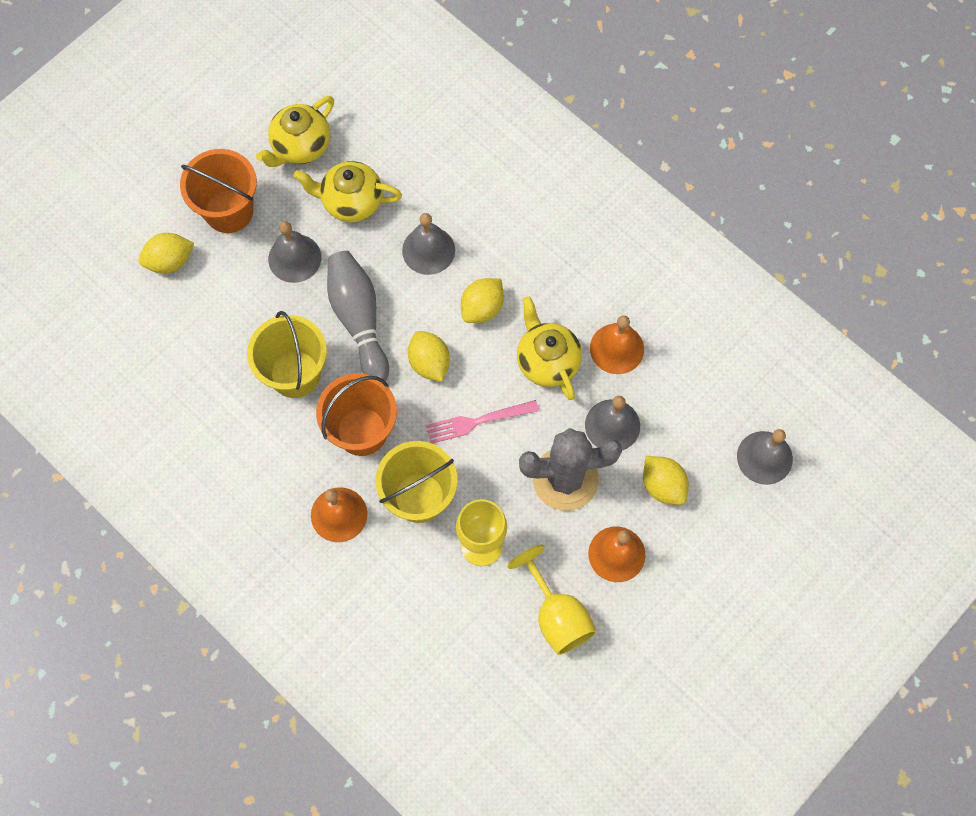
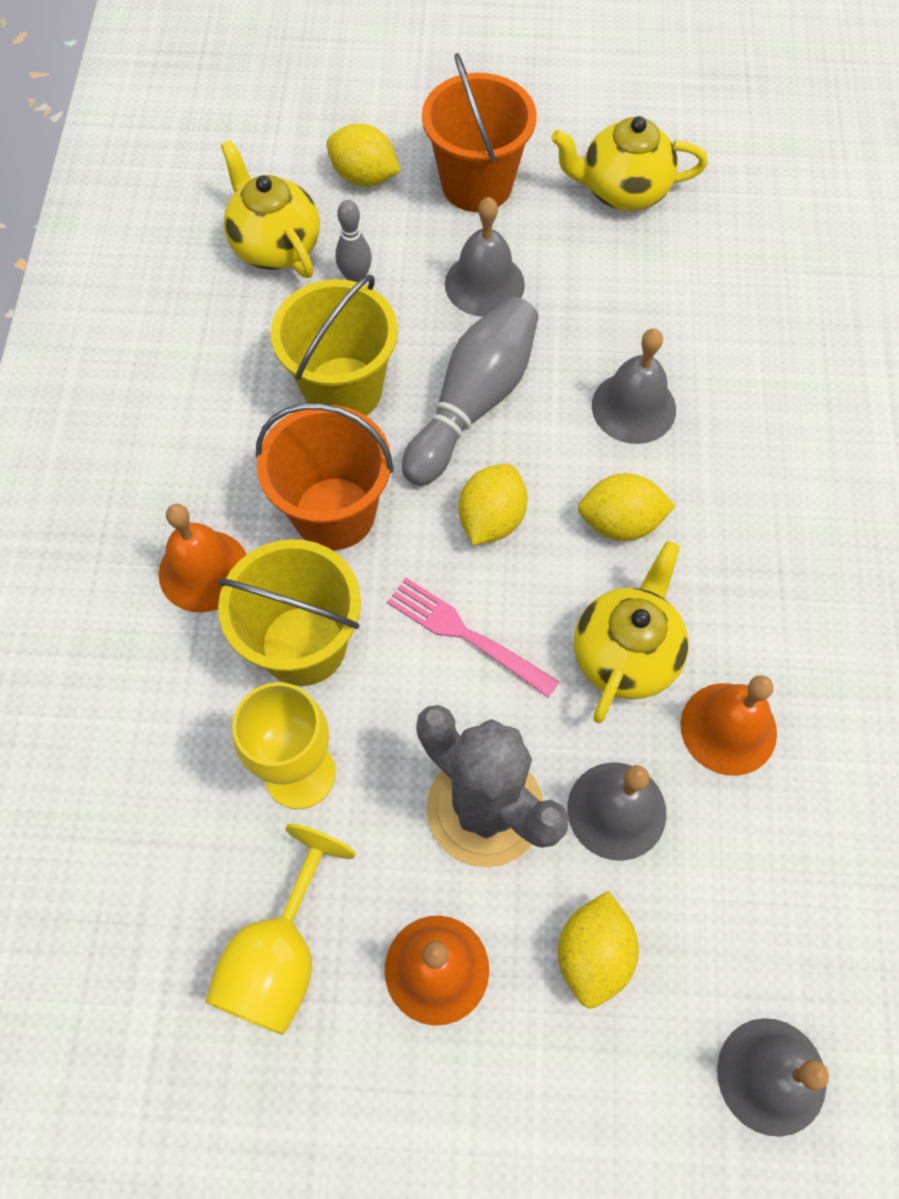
camera: 50 degrees right, 5 degrees down
(232, 316) = (356, 279): none -> grey bowling pin
(351, 202) = (609, 286): yellow teapot -> yellow teapot (275, 246)

